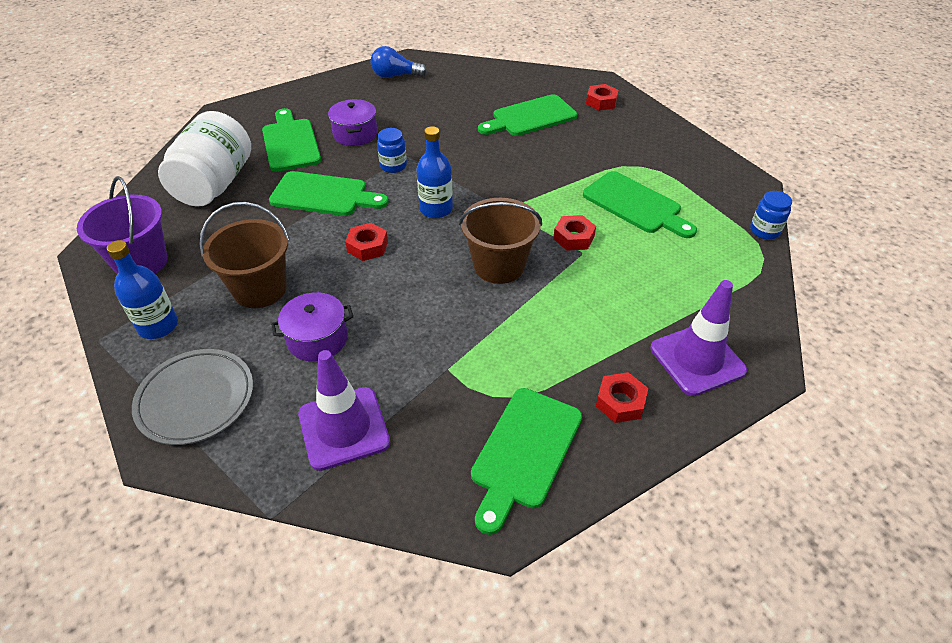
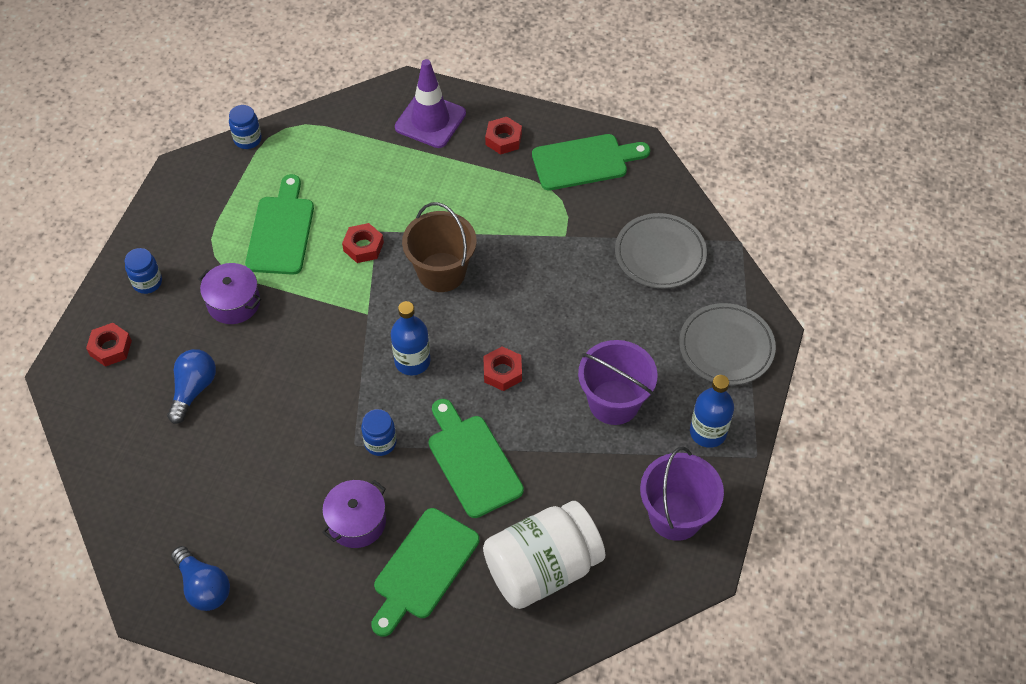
camera: 130 degrees left, 10 degrees up
(260, 289) = (614, 402): brown bucket -> purple bucket
(317, 339) = (616, 325): purple pot -> purple pot (233, 303)
(344, 428) = (660, 254): purple traffic cone -> grey plate
(530, 117) = (193, 389): green cutting board -> blue light bulb
(644, 132) = (147, 282): none -> blue jar

